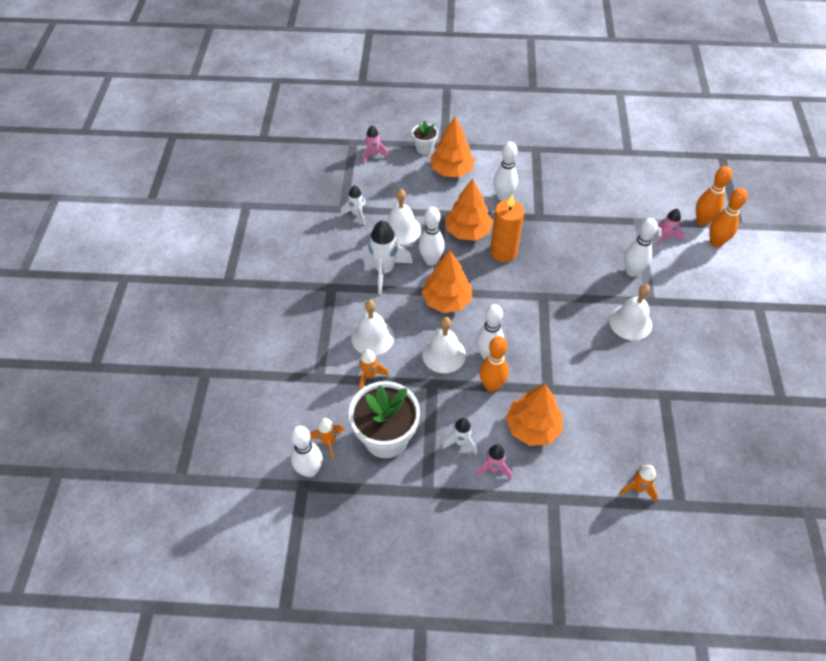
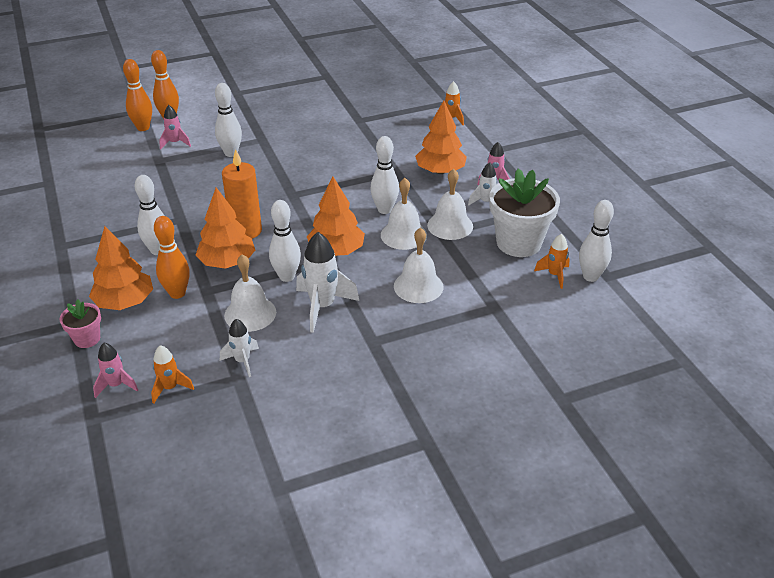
camera: 115 degrees left, 15 degrees down
(369, 375) = (464, 273): orange rocket -> orange rocket (170, 388)
(424, 148) = (87, 339): white flower pot -> pink flower pot
(491, 385) = (416, 200): orange bowling pin -> orange bowling pin (177, 293)
(630, 322) = (294, 145): white bell -> white bell (450, 225)

